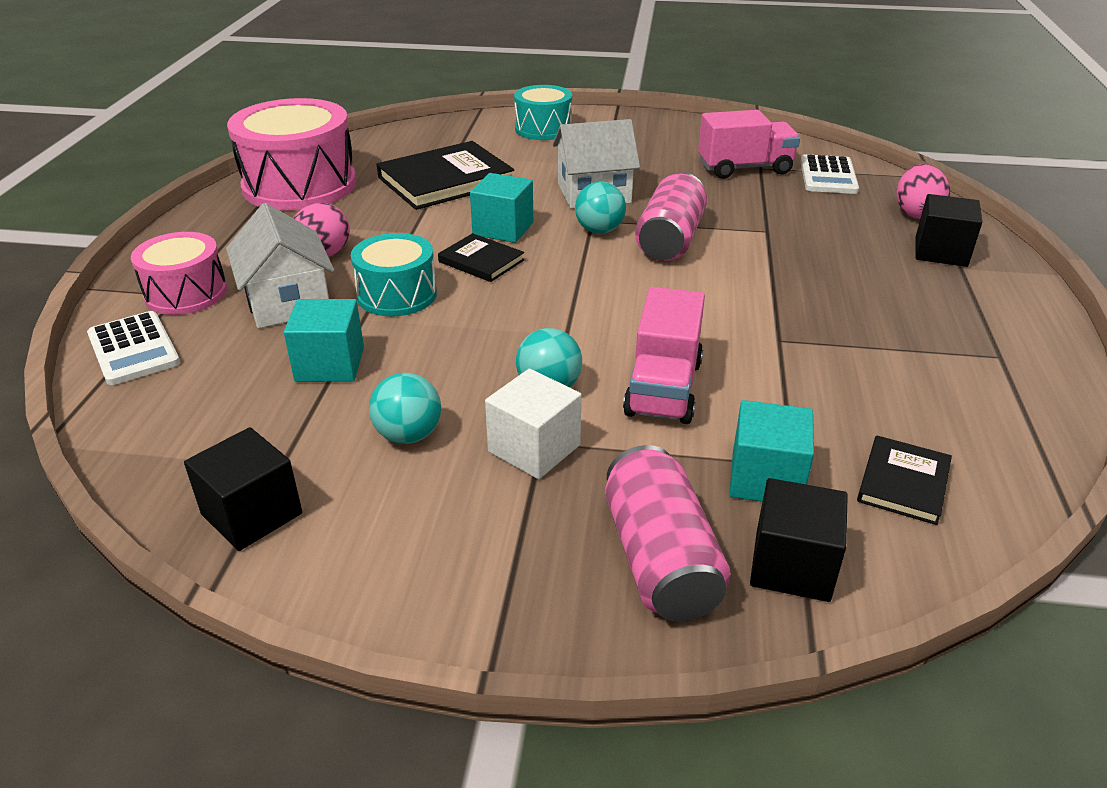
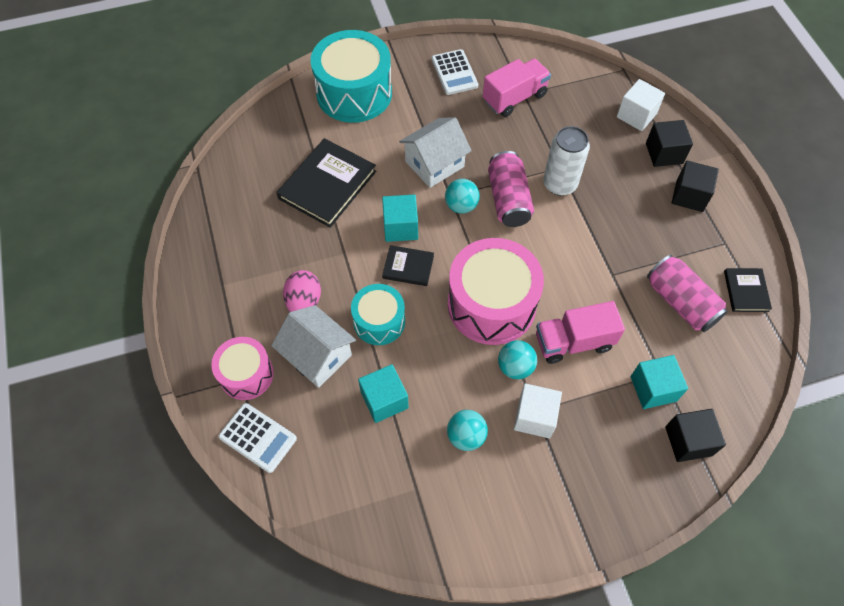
camera: 25 degrees left, 25 degrees up
(252, 514) = (427, 526): black cube -> black cube (689, 195)
(300, 185) = (229, 229): pink drum -> pink drum (491, 304)
(543, 129) = (354, 93): turquoise drum -> turquoise drum, size x1.73
(659, 559) = (631, 464): pink can -> pink can (680, 302)
(663, 388) = (573, 342): pink truck -> pink truck turned 90 degrees clockwise
(756, 243) = (560, 184): none -> white can
(828, 176) = (569, 89): white calculator -> white calculator (454, 73)
(903, 483) = (714, 363): black book -> black book (746, 291)
(916, 213) = (636, 115): pink egg -> white cube

